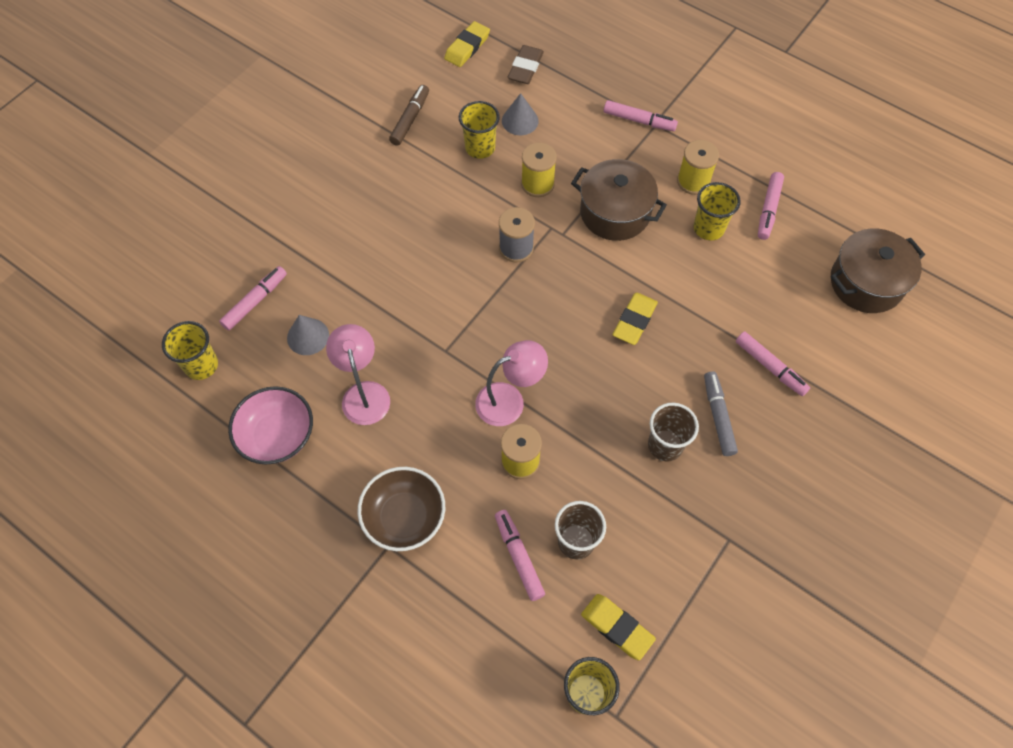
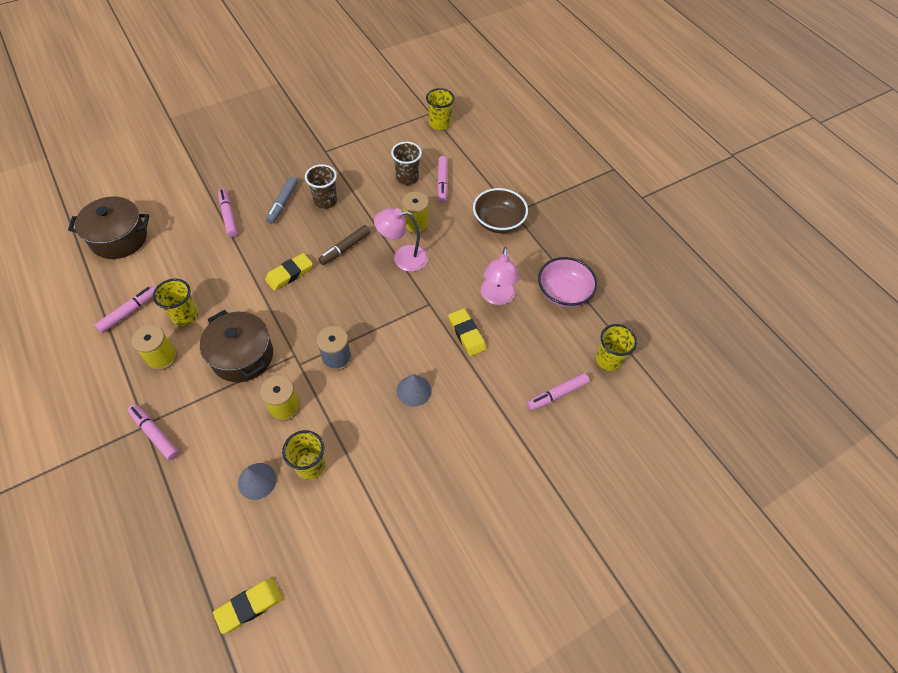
camera: 160 degrees left, 5 degrees down
(308, 336) = (523, 351): grey cone -> grey cone (414, 390)
(410, 119) = (356, 529): brown marker -> brown marker (345, 248)
(525, 68) = (209, 547): brown eraser -> none
(617, 627) = (409, 140): yellow eraser -> yellow eraser (467, 334)

